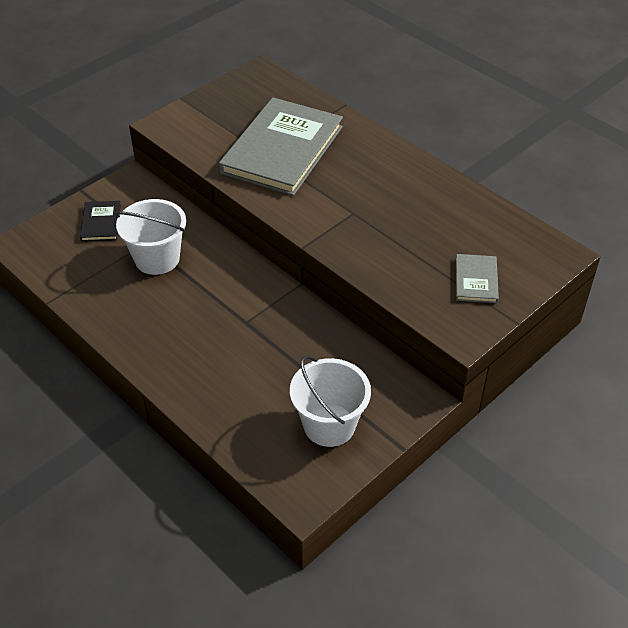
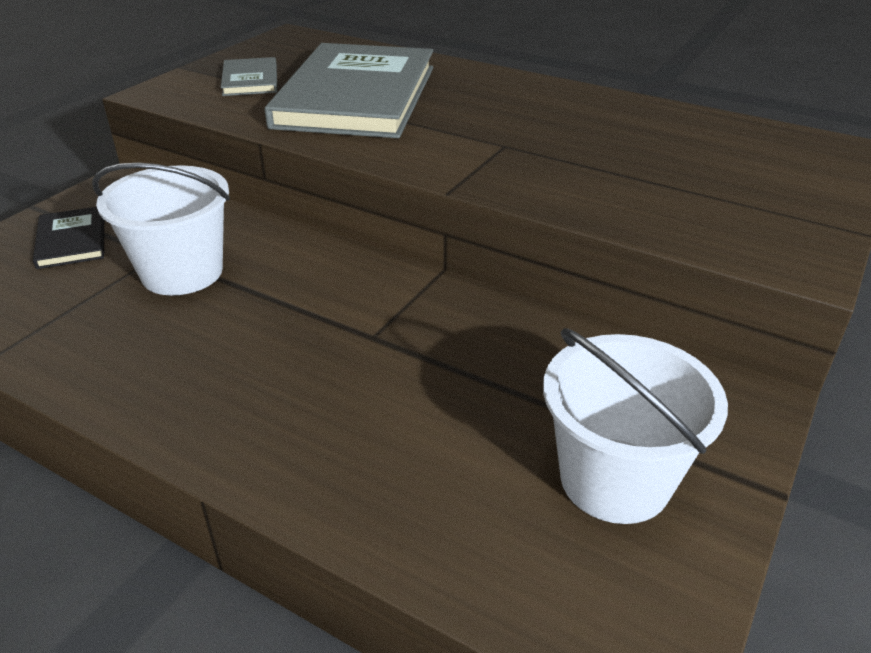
camera: 15 degrees left, 10 degrees down
(476, 280) = (755, 193): grey book -> grey book (250, 80)

